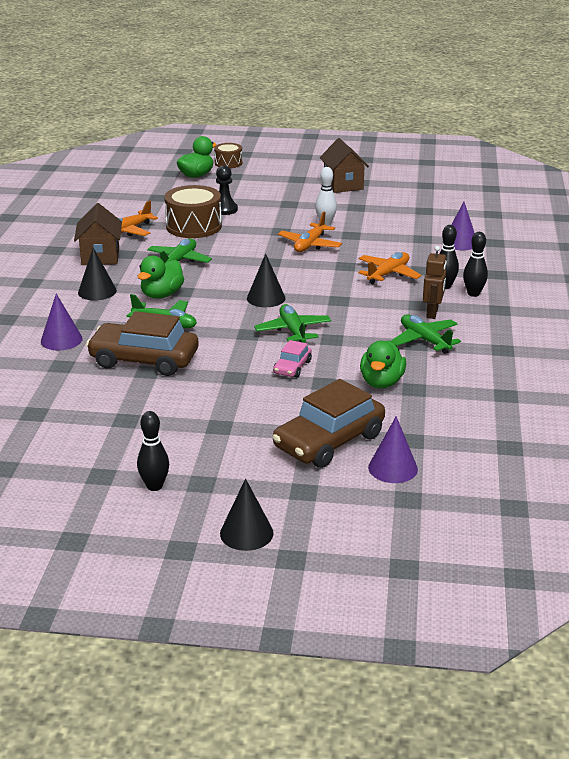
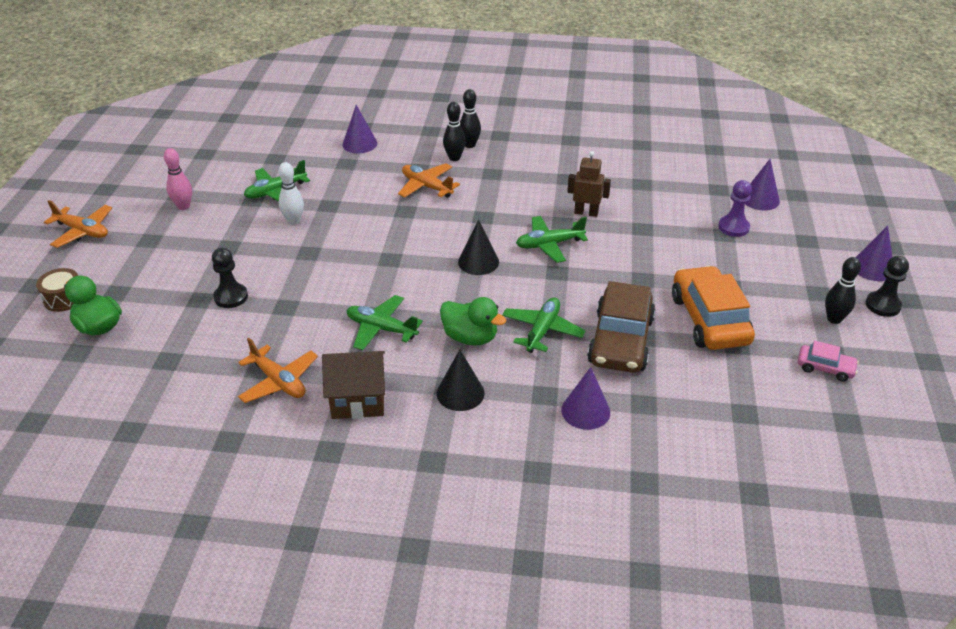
camera: 90 degrees left, 10 degrees up
(166, 408) = (709, 319): none -> orange car
(173, 526) = (882, 305): none -> black pawn
(193, 226) = (278, 321): brown drum -> none
(246, 533) = (872, 268): black cone -> purple cone
(292, 367) = (618, 245): pink car -> pink car (825, 368)
(310, 245) = (349, 232): orange plane -> orange plane (82, 231)
(329, 441) = (733, 227): brown car -> purple pawn
(343, 185) = (183, 206): brown house -> pink bowling pin
(381, 382) = (635, 199): green duck -> none
(424, 340) = (559, 174): green plane -> green plane (276, 191)
(432, 313) = (508, 167): brown robot -> brown robot (586, 213)

